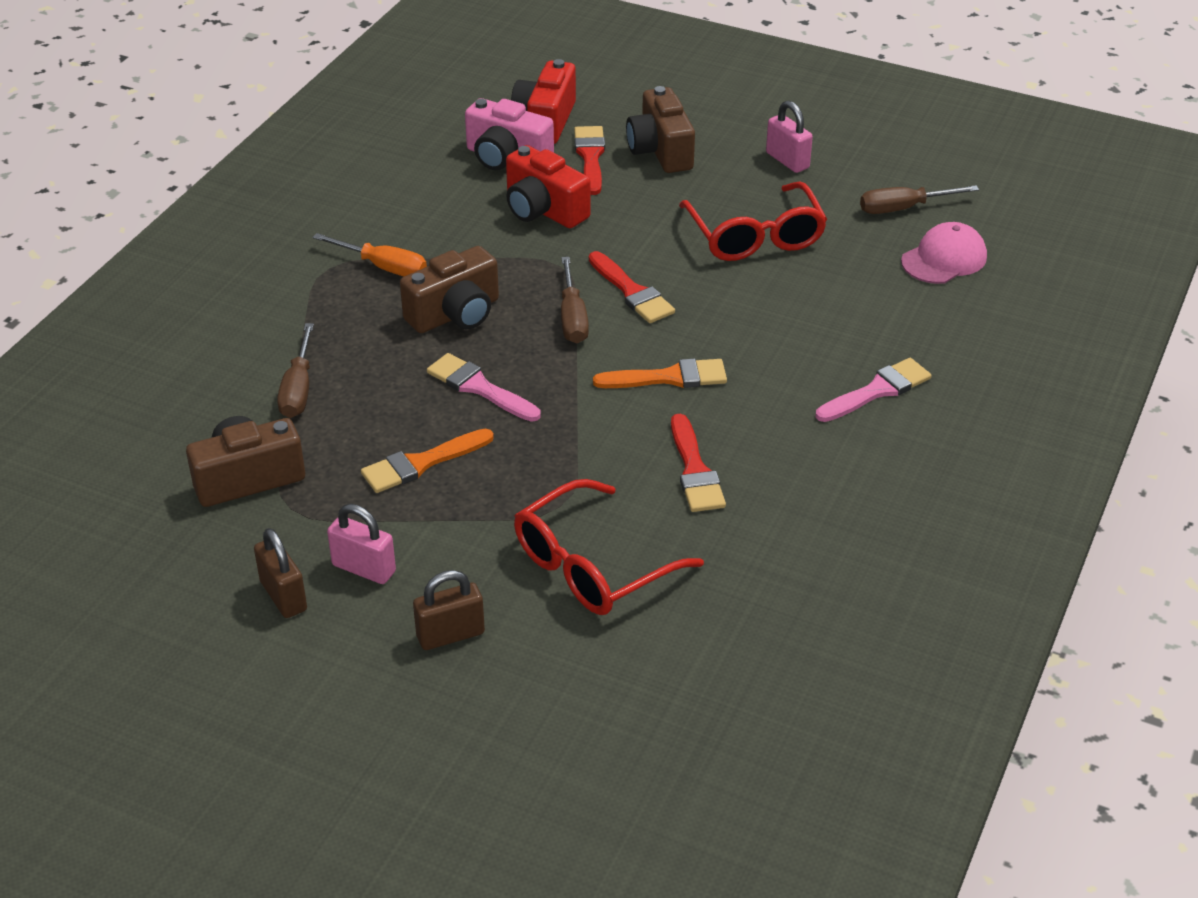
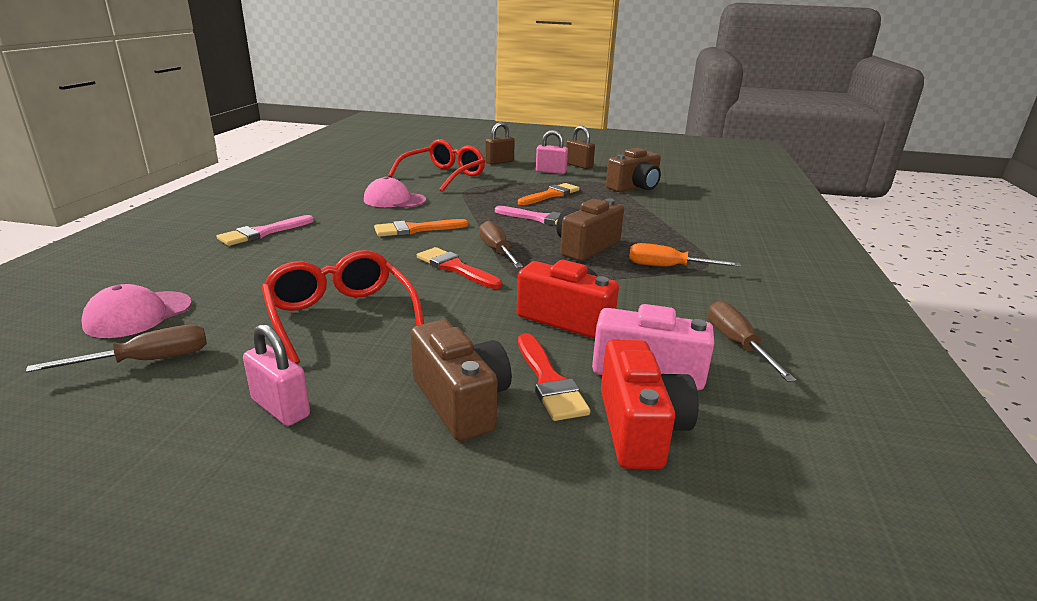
camera: 165 degrees right, 15 degrees down
(298, 389) = (649, 212): brown screwdriver -> brown screwdriver (737, 344)
(695, 470) = (394, 200): red brush -> pink cap

